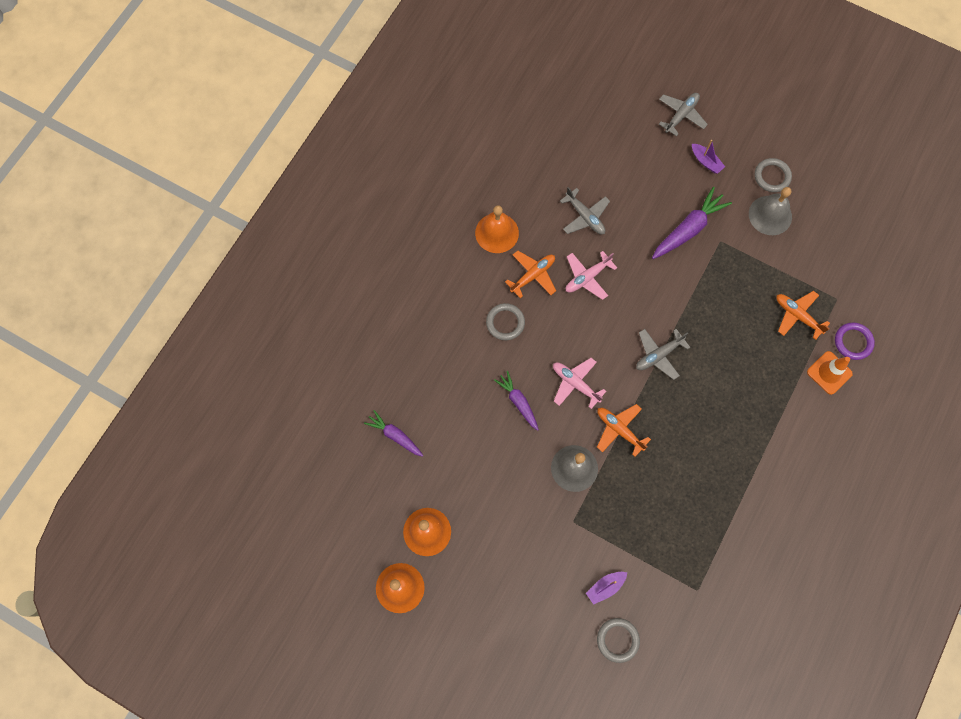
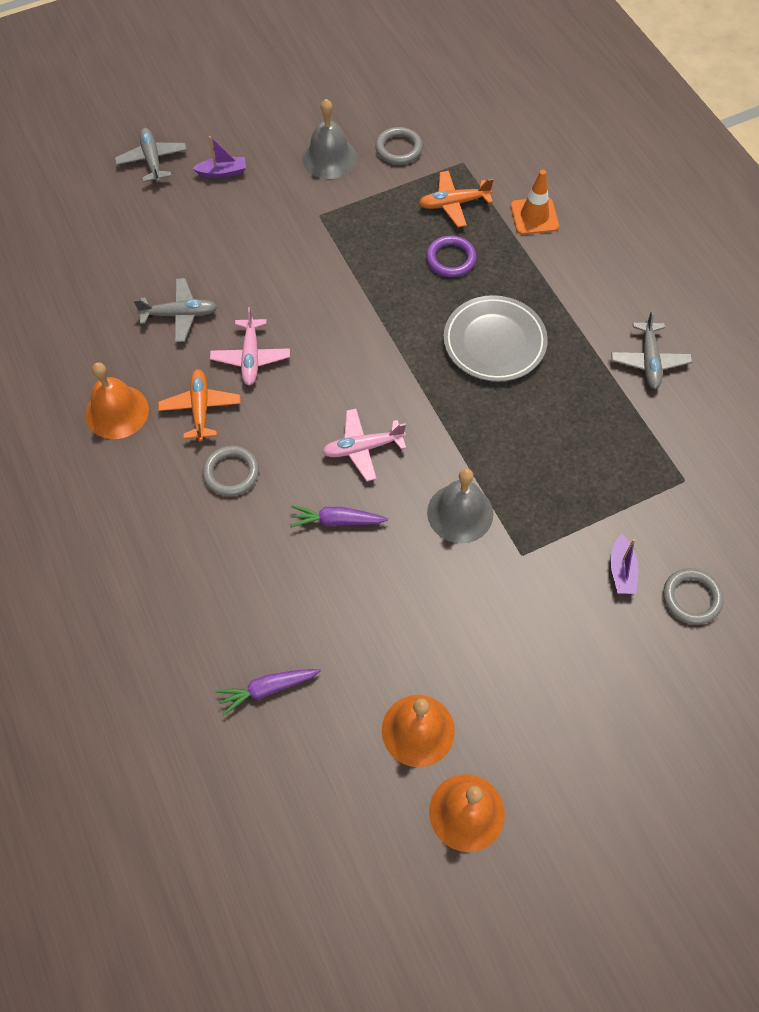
camera: 55 degrees left, 10 degrees down
(619, 430) = (450, 439): orange plane -> none
(658, 355) = (396, 348): grey plane -> grey plane (649, 361)
(688, 229) = (281, 233): purple carrot -> none
(709, 411) = (494, 342): none -> grey plate
(772, 176) = (290, 131): grey ring -> grey ring (398, 148)
(853, 342) = (518, 178): purple ring -> purple ring (451, 259)

